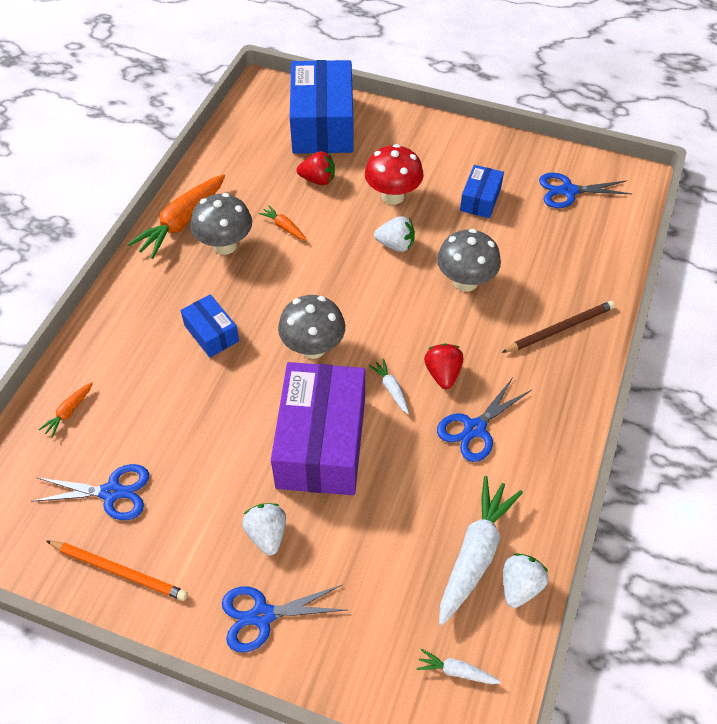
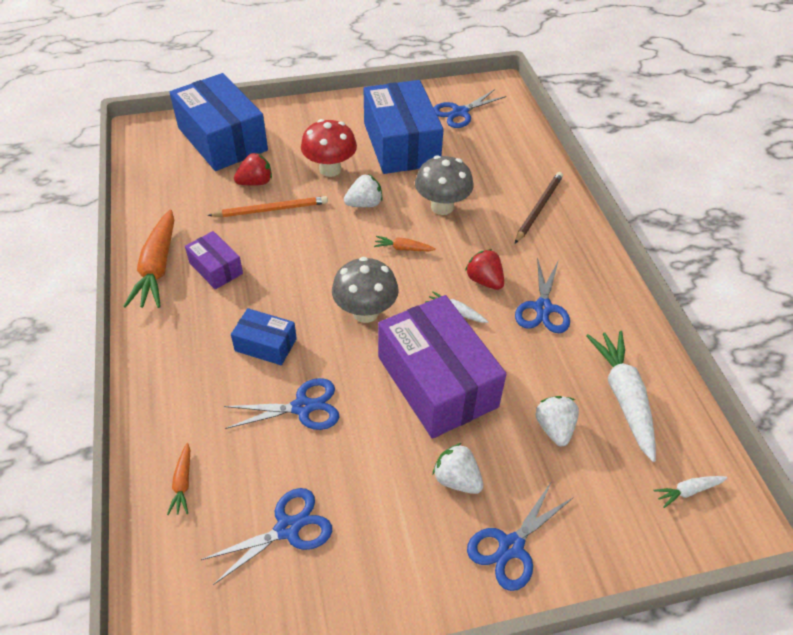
camera: 35 degrees left, 5 degrees down
(119, 571) = (355, 592): orange pencil -> orange pencil (271, 209)
(198, 402) = (302, 407): none -> blue scissors
(225, 245) = (216, 268): grey mushroom -> purple box
(284, 227) = (258, 231): orange carrot -> orange carrot (403, 248)
(480, 199) = (401, 144): blue box -> blue box, size x2.06
(520, 586) = (673, 402): white strawberry -> white strawberry (554, 428)

